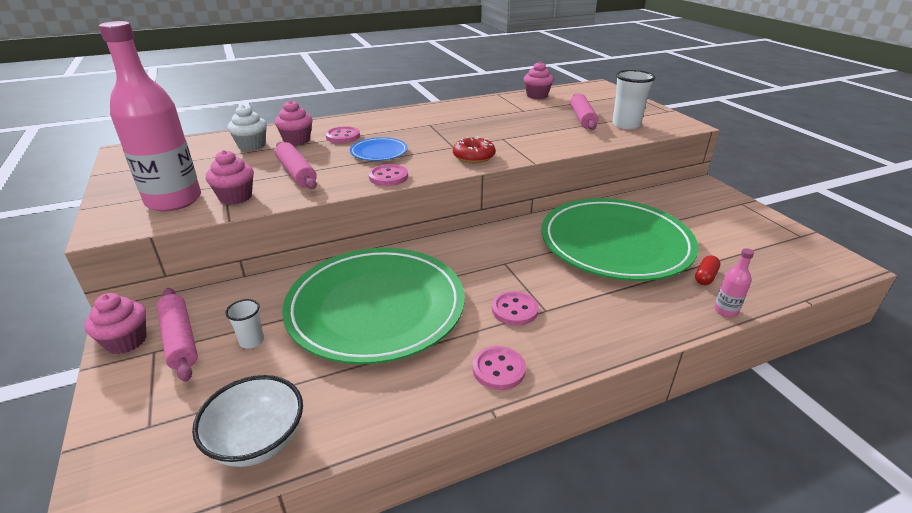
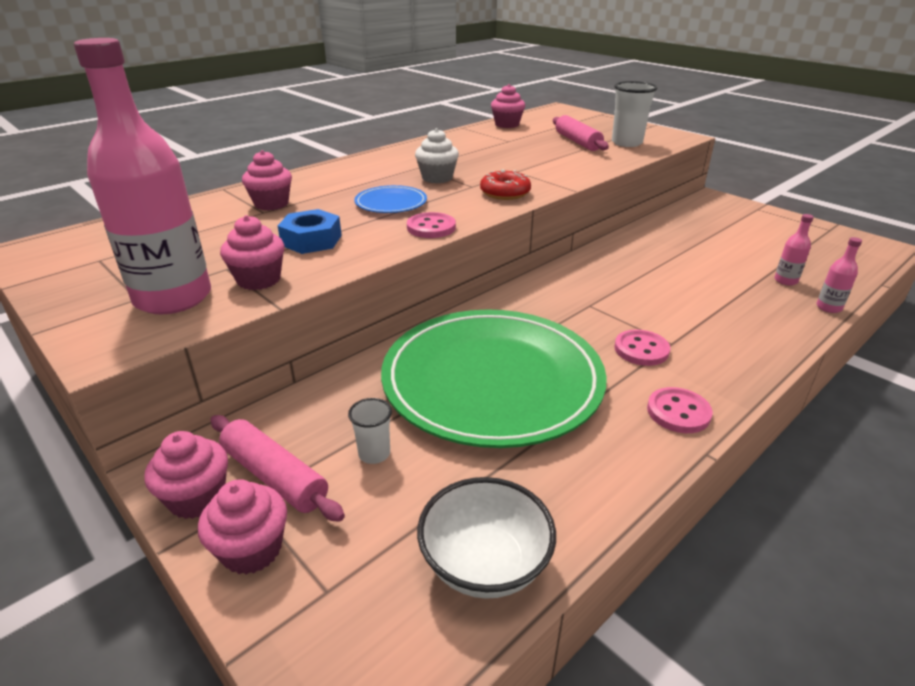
camera: 20 degrees left, 0 degrees up
(129, 384) = (252, 549): none -> pink cupcake
(251, 145) = (215, 218): white cupcake -> white cupcake (437, 178)
(296, 173) = (311, 240): pink rolling pin -> blue nut
(343, 136) = (327, 192): pink button -> none
(615, 243) = (680, 265): green plate -> none
(705, 277) = (785, 281): red capsule -> pink bottle

